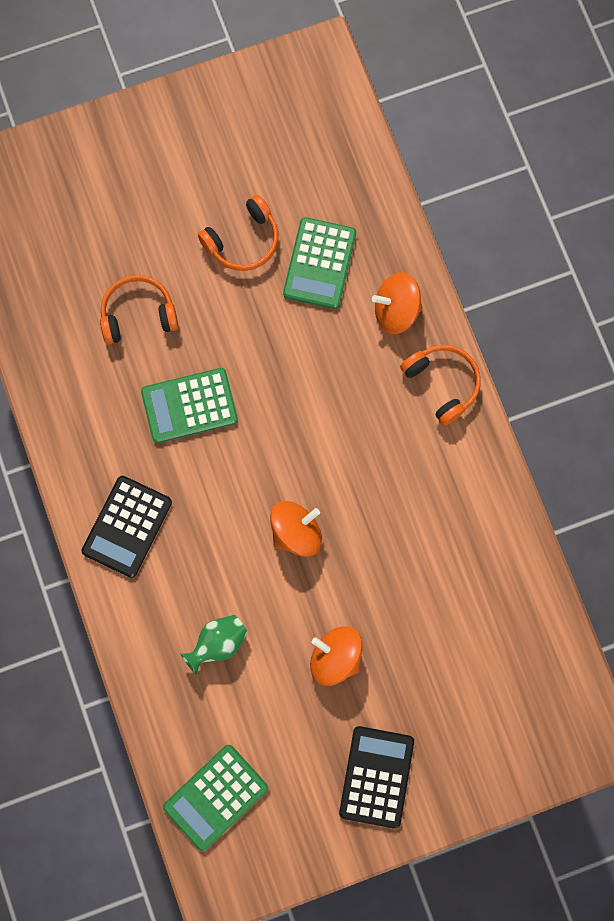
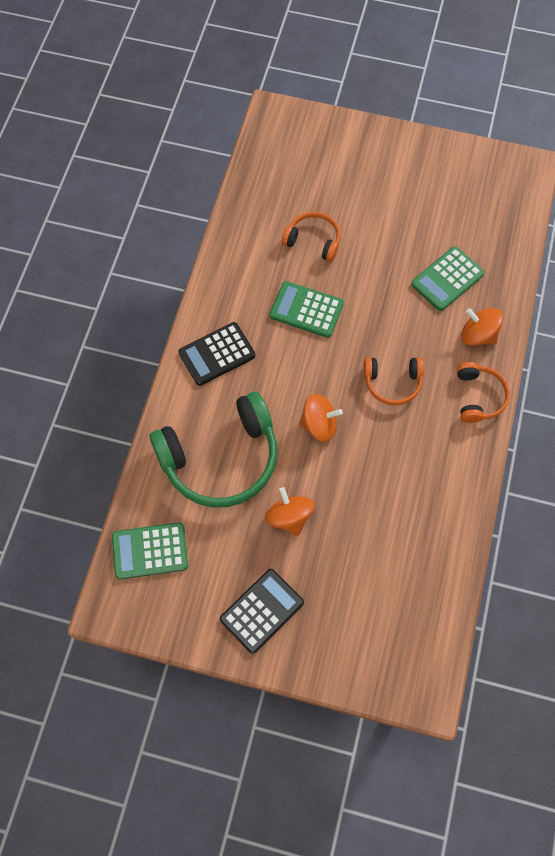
camera: 35 degrees right, 10 degrees down
(218, 643) = (221, 458): green vase -> green headphones
(243, 241) = (408, 238): orange headphones -> orange headphones (392, 383)

